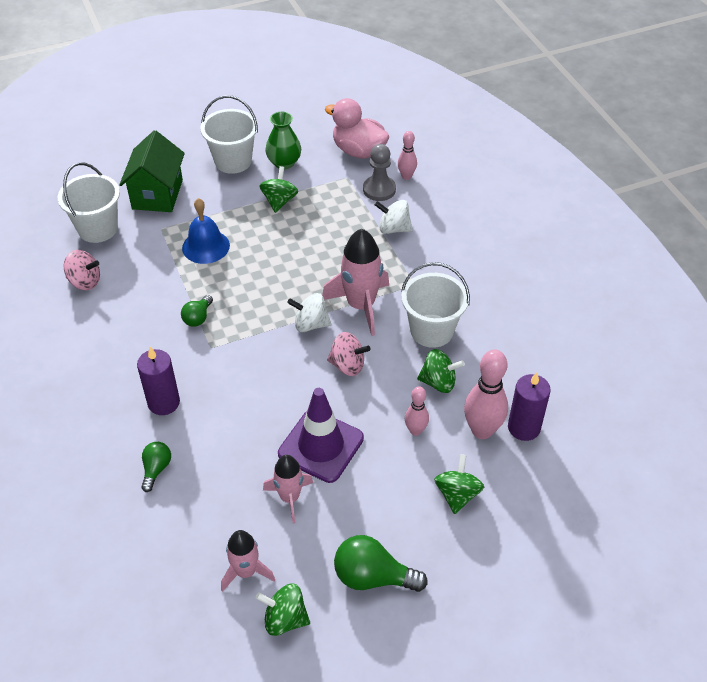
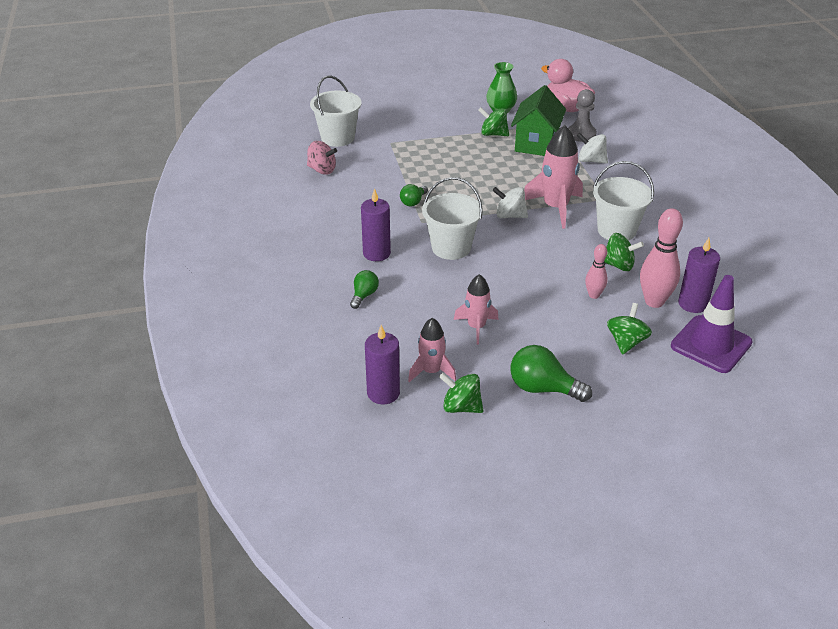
camera: 10 degrees right, 10 degrees down
(157, 194) = (390, 121): green house -> green house (536, 143)
(194, 613) = (383, 393): none -> purple candle
(206, 246) = (426, 157): blue bell -> none
(233, 161) = (457, 105): white bucket -> white bucket (451, 248)
(279, 201) = (493, 134): green spinning top -> green spinning top turned 90 degrees counterclockwise
(321, 446) = (508, 296): purple traffic cone -> purple traffic cone (711, 344)
(347, 365) = (539, 246): pink spinning top -> none
(406, 176) = (606, 128): pink bowling pin -> none

